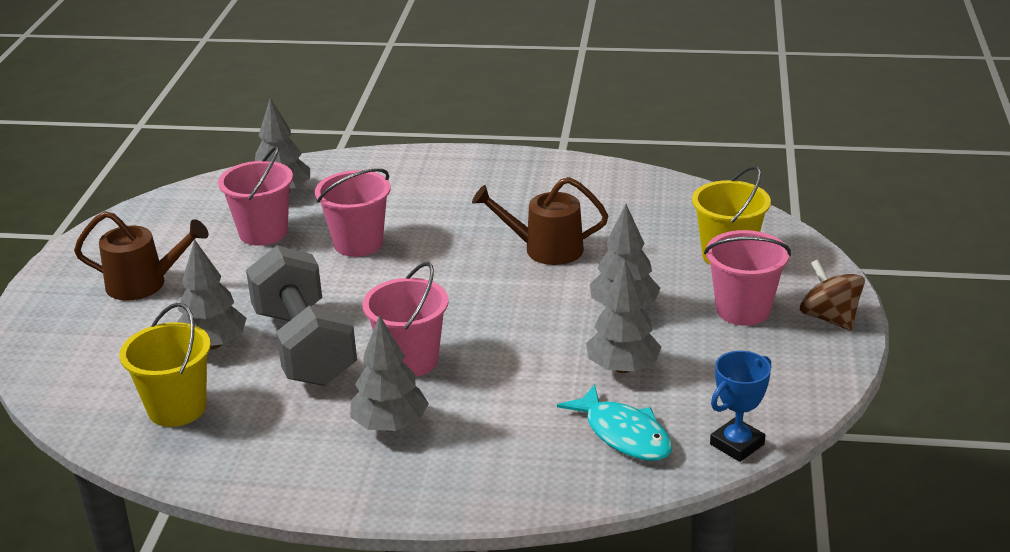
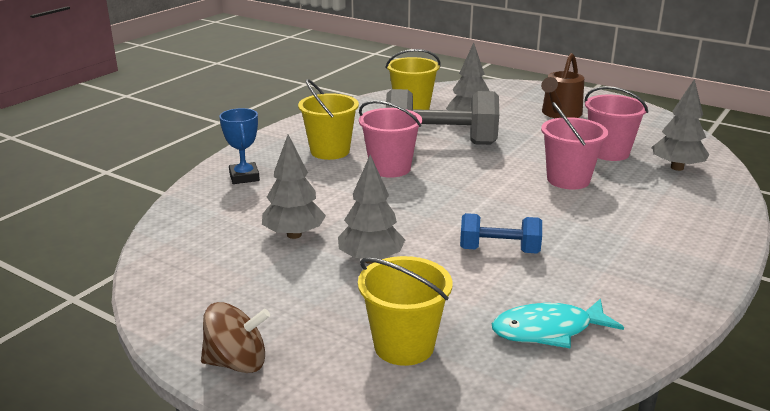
camera: 115 degrees right, 5 degrees down
(390, 425) = (330, 151): grey tree -> yellow bucket
(545, 249) = (499, 250): brown watering can -> blue dumbbell
(624, 434) = (225, 214): turquoise fish -> turquoise fish (548, 330)
(737, 444) = (157, 249): blue trophy -> blue trophy (244, 177)
(743, 310) = (305, 317): pink bucket -> none

